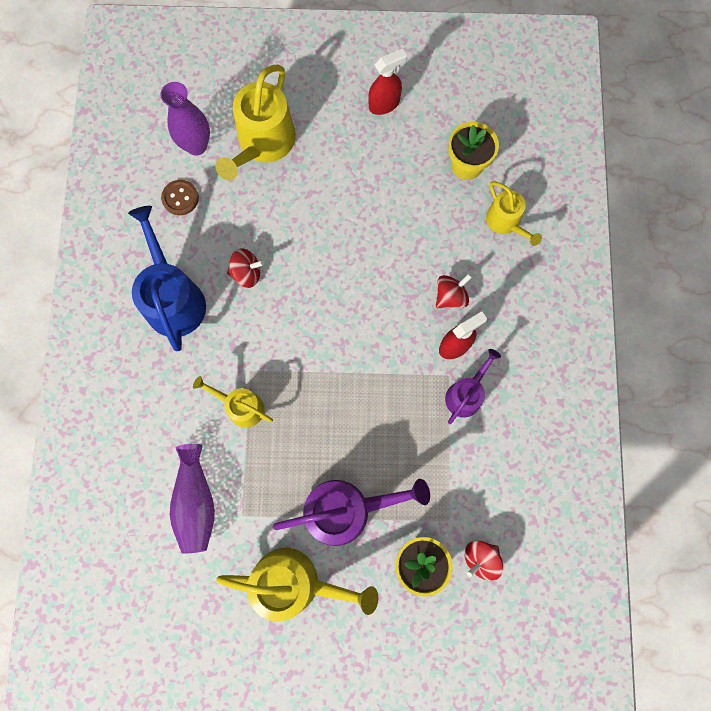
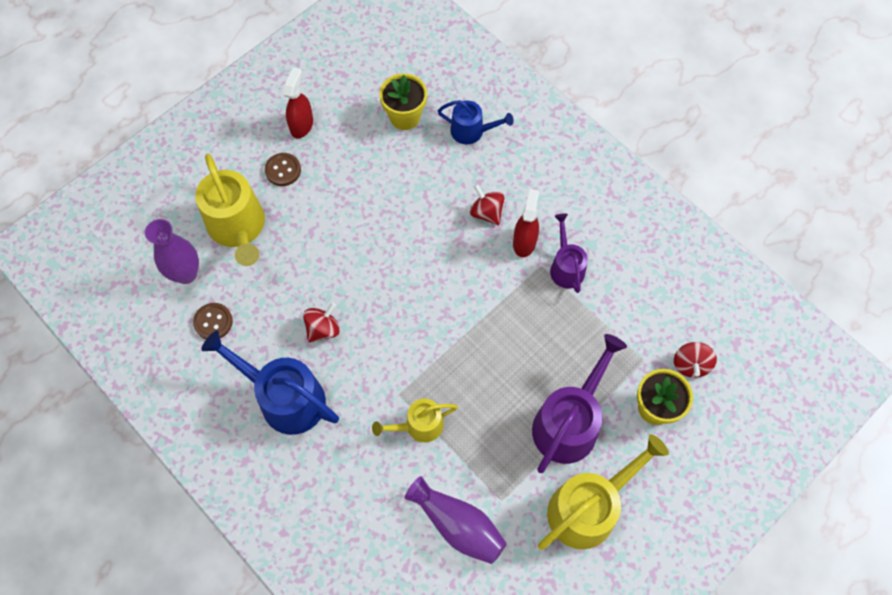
camera: 45 degrees left, 10 degrees down
(336, 128) = (283, 170): none -> brown button
(450, 296) = (486, 212): red spinning top -> red spinning top turned 45 degrees counterclockwise
(505, 222) = (471, 131): yellow watering can -> blue watering can

